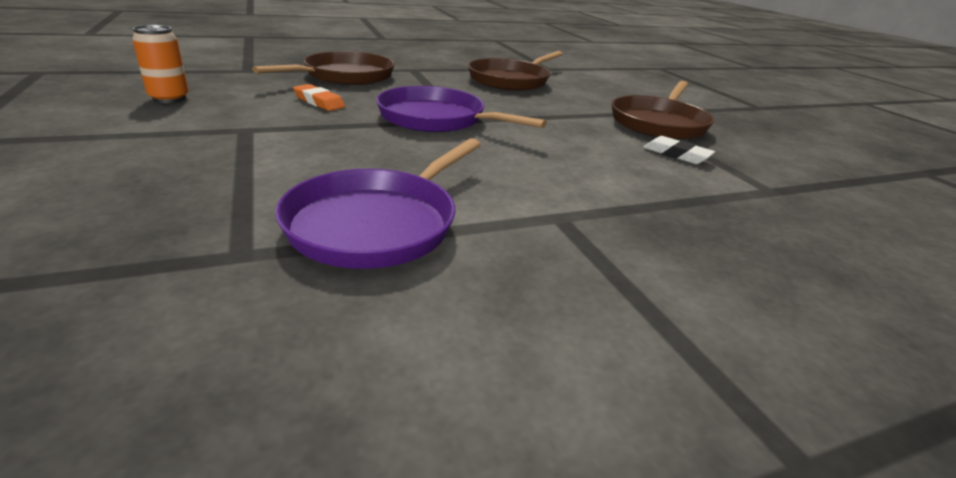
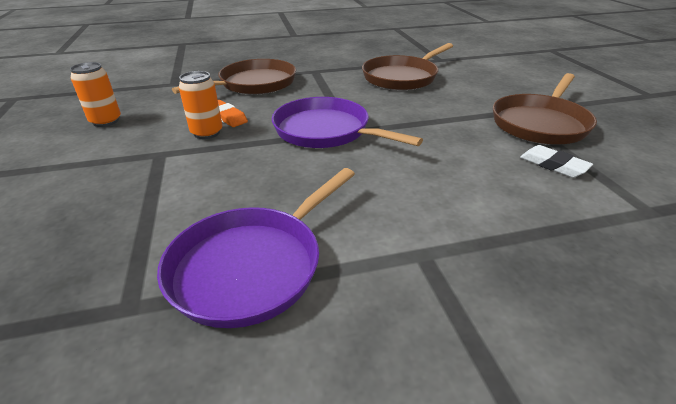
camera: 10 degrees right, 5 degrees up
(298, 114) = (207, 133): none -> orange can

